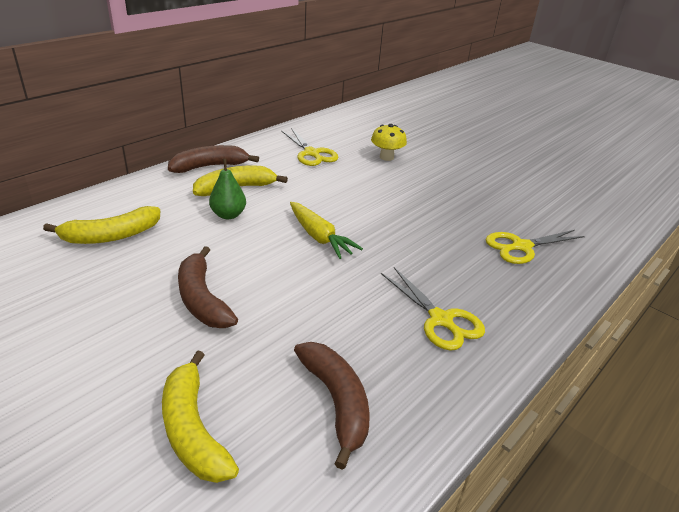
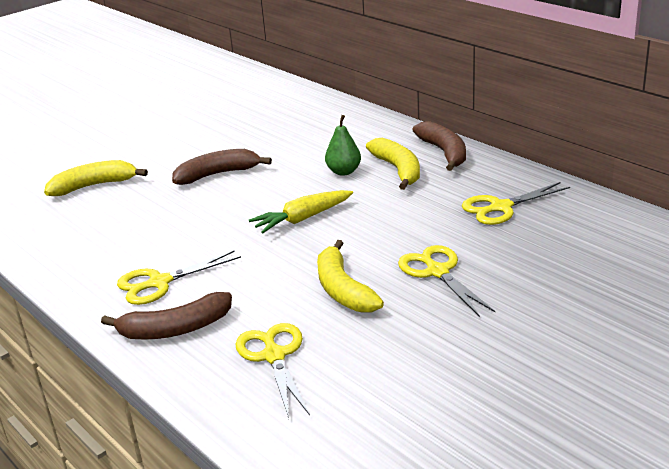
camera: 100 degrees right, 5 degrees down
(111, 236) = (308, 130): yellow banana -> yellow banana (343, 289)
(336, 402) = (91, 232): brown banana -> brown banana (175, 329)
(386, 157) = (511, 263): yellow mushroom -> none
(400, 181) = (437, 272): none -> yellow scissors

